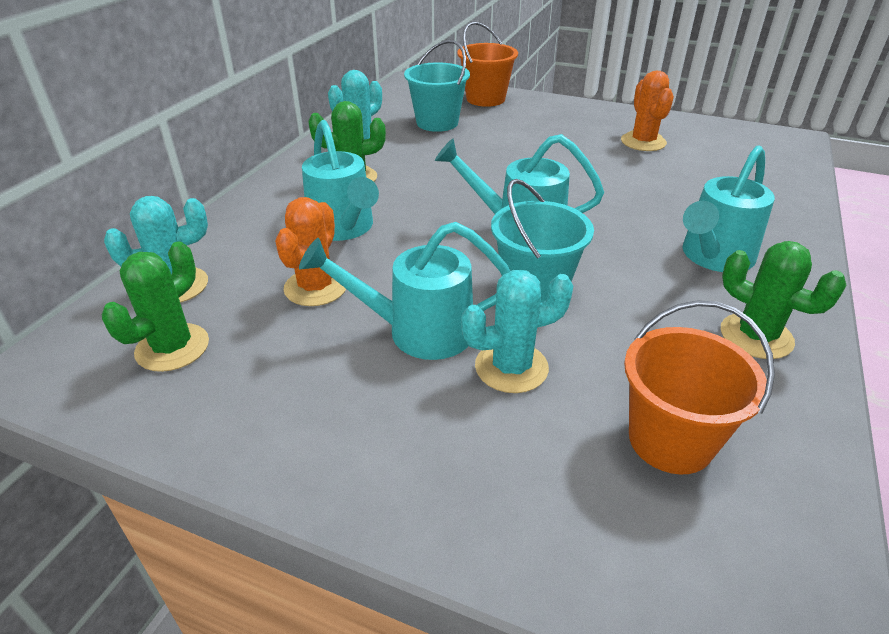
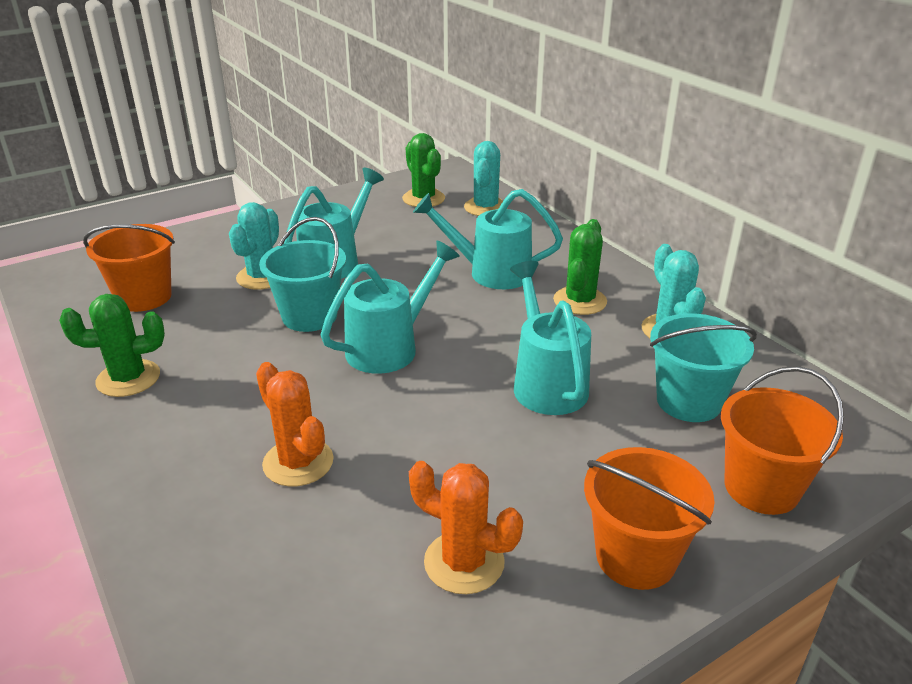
camera: 125 degrees right, 5 degrees down
(316, 287) = (426, 244): orange cactus -> orange cactus (298, 462)
(573, 112) = (635, 557): none -> orange bucket
(713, 257) = (210, 426): turquoise watering can -> turquoise watering can (546, 383)

